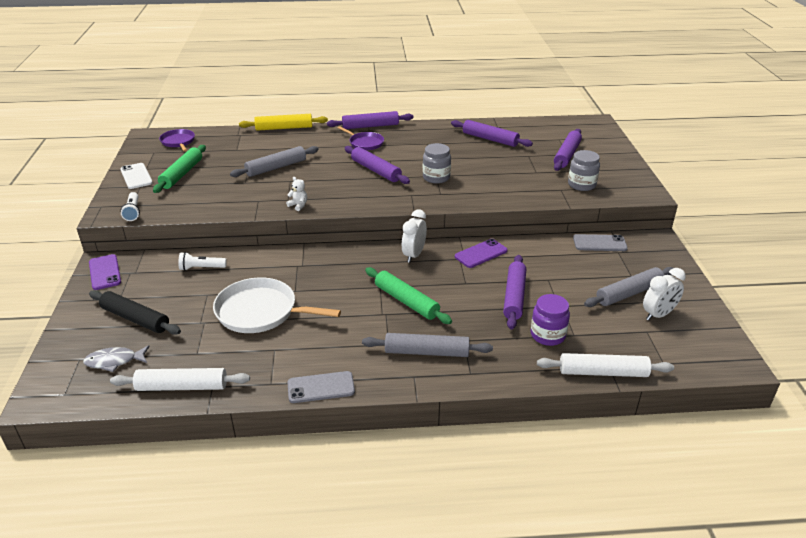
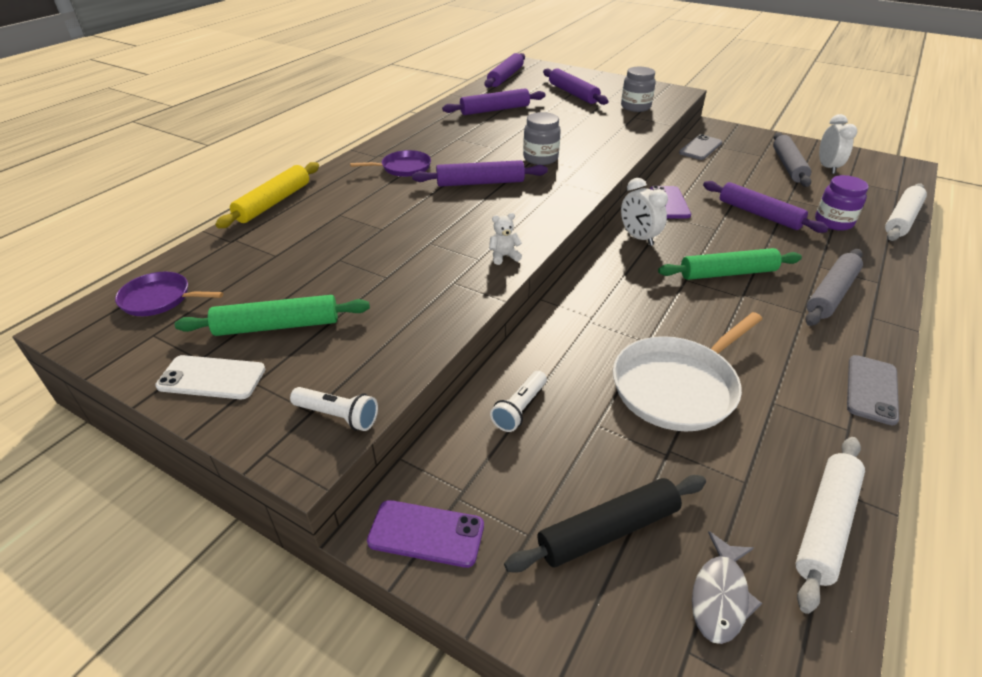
camera: 55 degrees left, 5 degrees up
(182, 174) = (277, 326): green rolling pin -> green rolling pin turned 60 degrees counterclockwise
(276, 167) = (378, 241): grey rolling pin -> none
(370, 126) = (366, 152): purple rolling pin -> purple rolling pin (505, 77)

